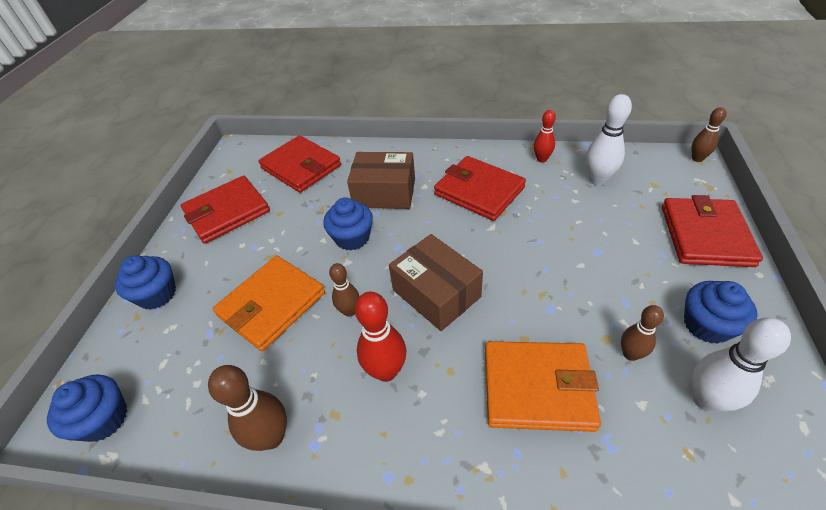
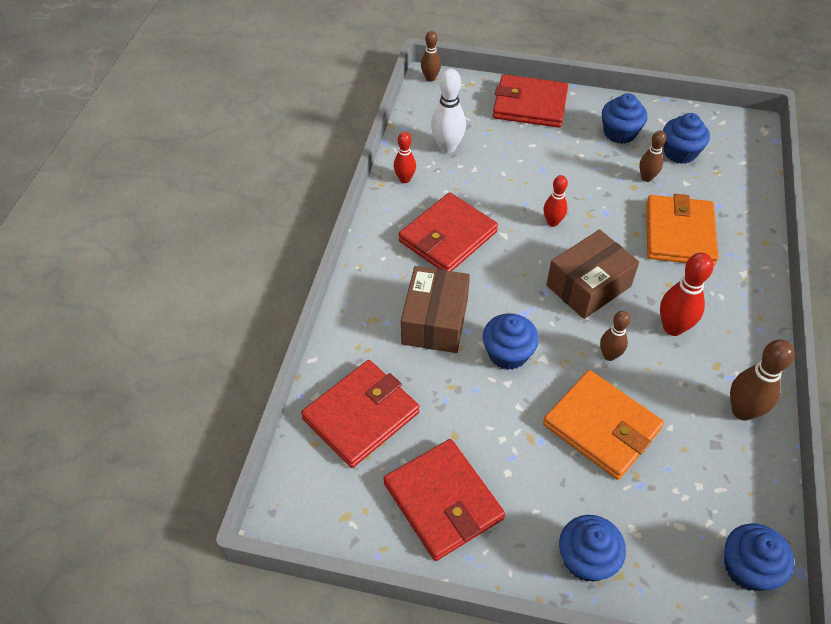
camera: 90 degrees left, 5 degrees up
(519, 262) = (552, 222): none -> red bowling pin
(706, 400) = (680, 152): white bowling pin -> blue cupcake

